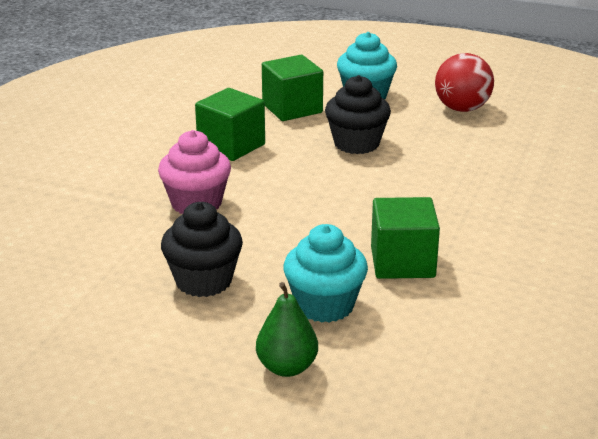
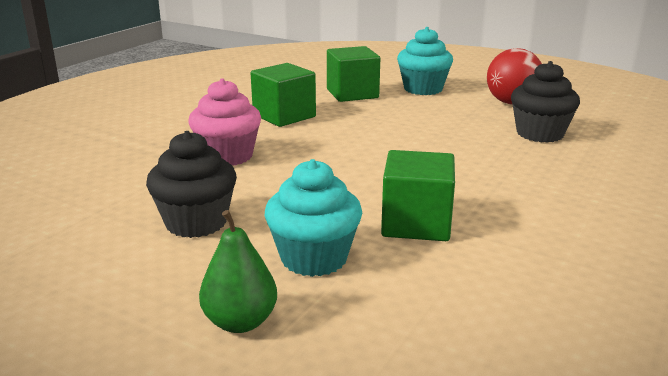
camera: 10 degrees right, 5 degrees down
(356, 143) = (402, 121): black cupcake -> black cupcake (540, 134)

